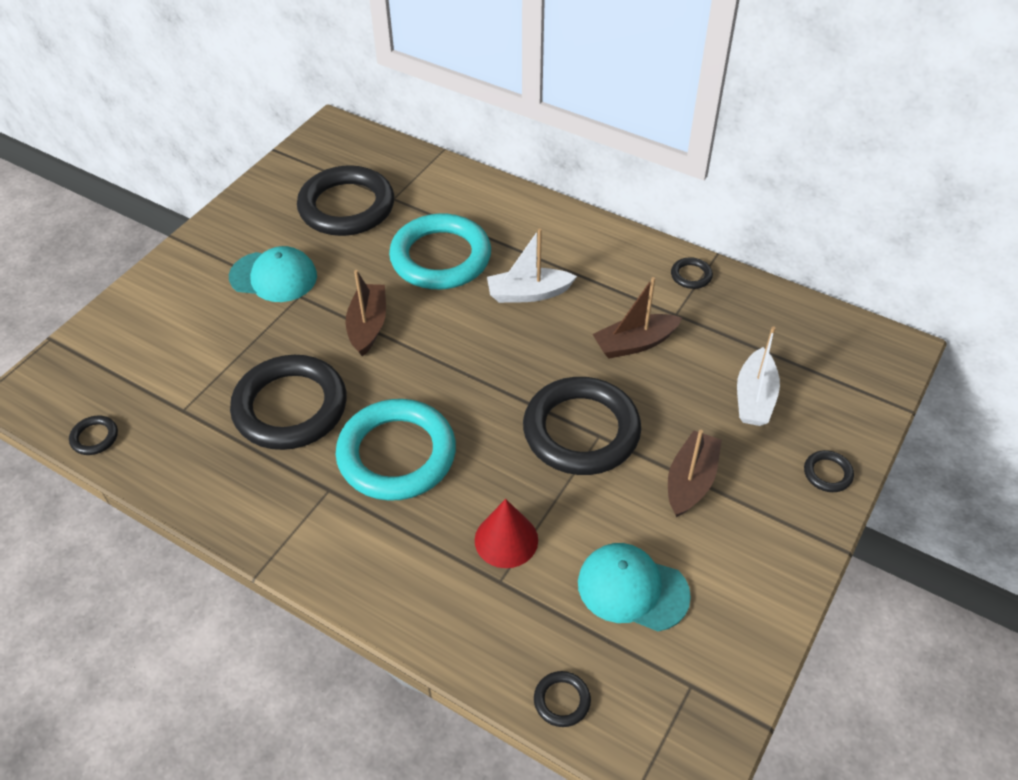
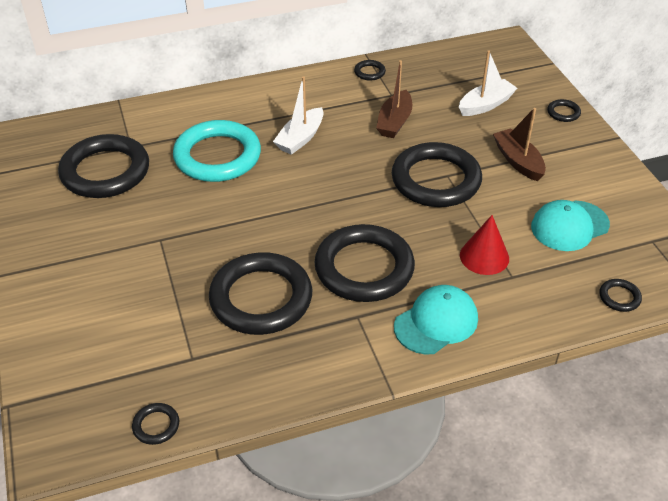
camera: 50 degrees left, 5 degrees down
(273, 277) = (122, 243): turquoise cap -> turquoise cap (436, 322)
(368, 326) = (234, 221): brown boat -> none
(397, 454) = (364, 268): turquoise ring -> black ring
(754, 397) = (485, 105): white boat -> white boat turned 90 degrees counterclockwise

